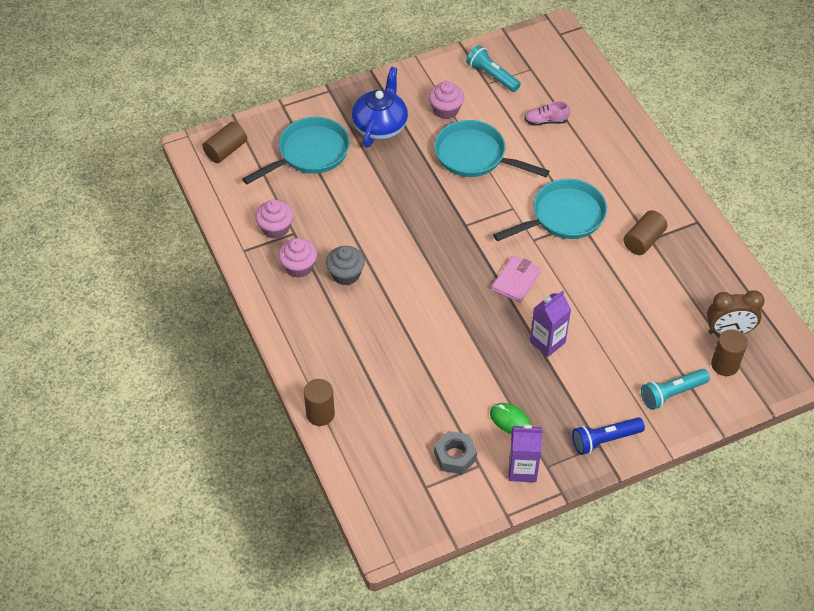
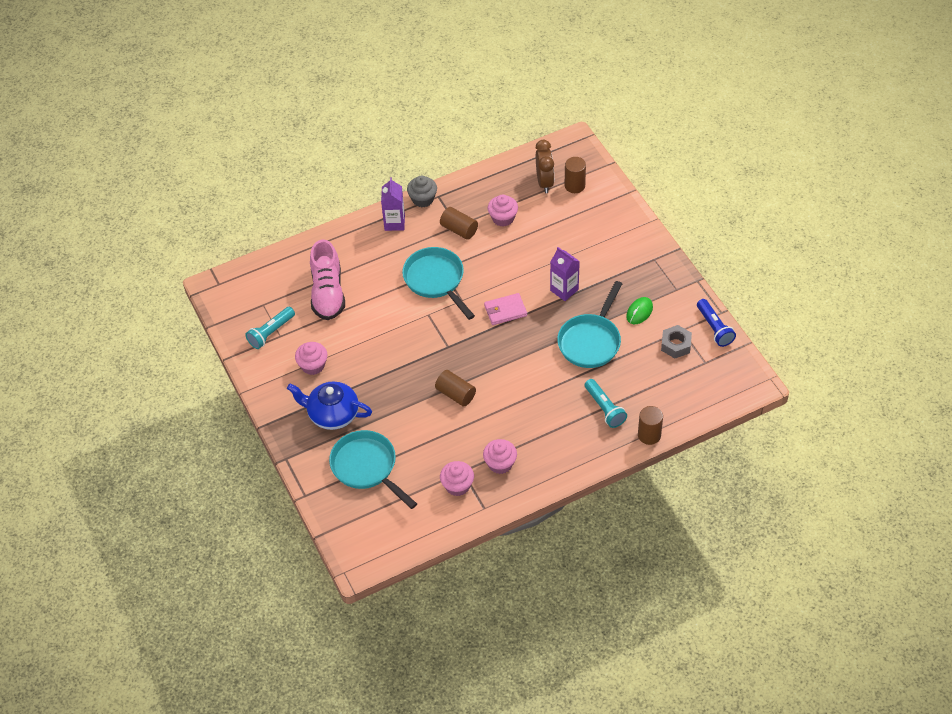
camera: 90 degrees left, 0 degrees up
(226, 150) = (363, 536): brown cylinder -> brown cylinder (455, 394)
(346, 274) = (506, 428): grey cupcake -> grey cupcake (423, 199)
(475, 156) = (369, 342): turquoise pan -> turquoise pan (591, 341)
(516, 281) = (505, 311): pink wallet -> pink wallet turned 45 degrees counterclockwise
(522, 469) = (681, 304): purple carton -> purple carton (394, 223)
(546, 121) = (328, 293): pink shoe -> pink shoe, size x2.06
(604, 440) = (649, 256): blue flashlight -> blue flashlight (714, 328)
(664, 285) = (503, 218): none -> pink cupcake
(672, 393) = (603, 216): turquoise flashlight -> turquoise flashlight (604, 408)

